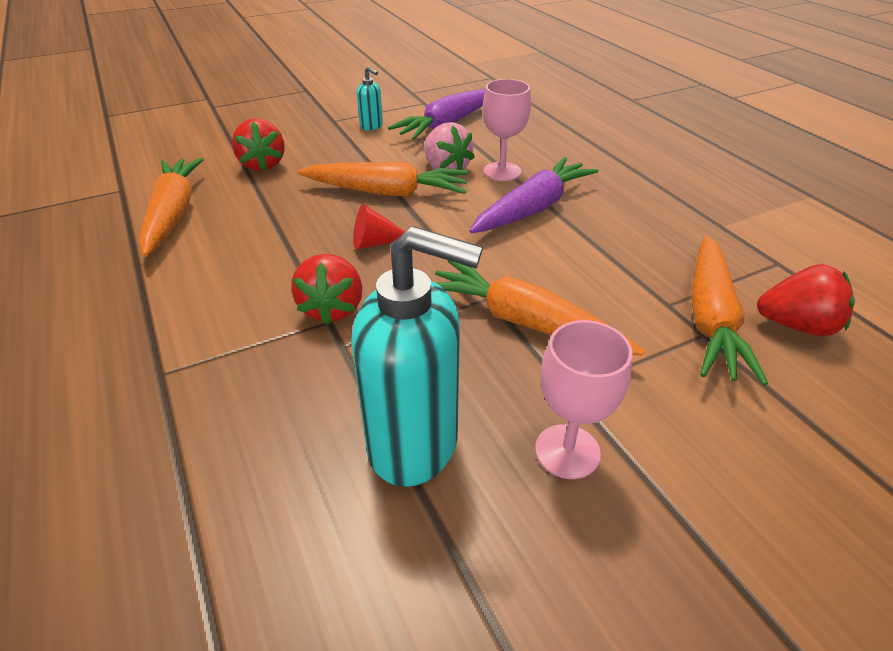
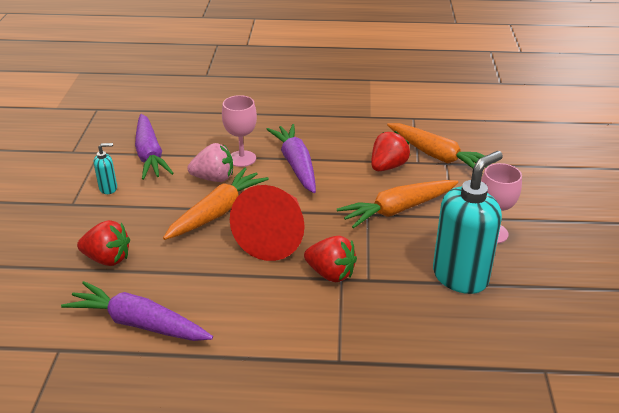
camera: 60 degrees left, 5 degrees down
(174, 214) = (139, 323): orange carrot -> purple carrot
(376, 242) = (275, 236): red cone -> red cone, size x2.29
(797, 325) = (458, 137): red strawberry -> red strawberry (388, 167)

